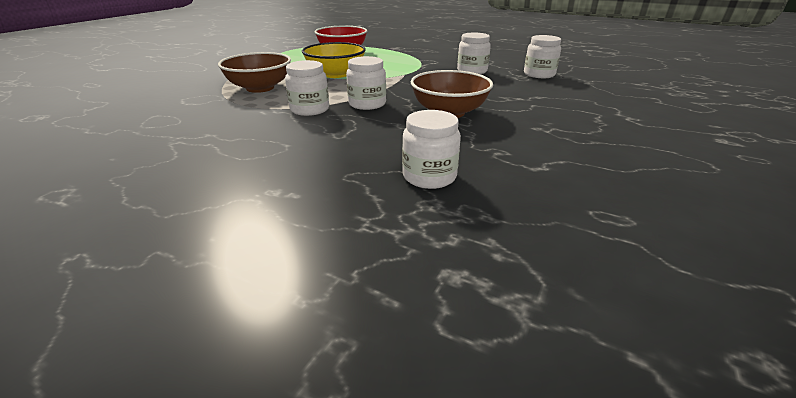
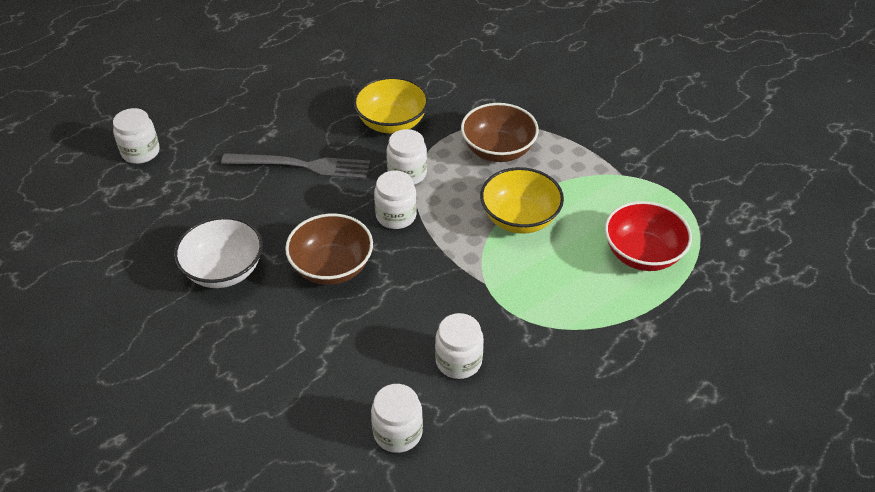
camera: 115 degrees right, 15 degrees up
(230, 129) = (392, 122): none -> yellow bowl
(330, 155) = (301, 166): none -> grey fork
(429, 176) = (231, 205): white jar -> white jar (140, 152)
(516, 152) = (224, 270): none -> white bowl

